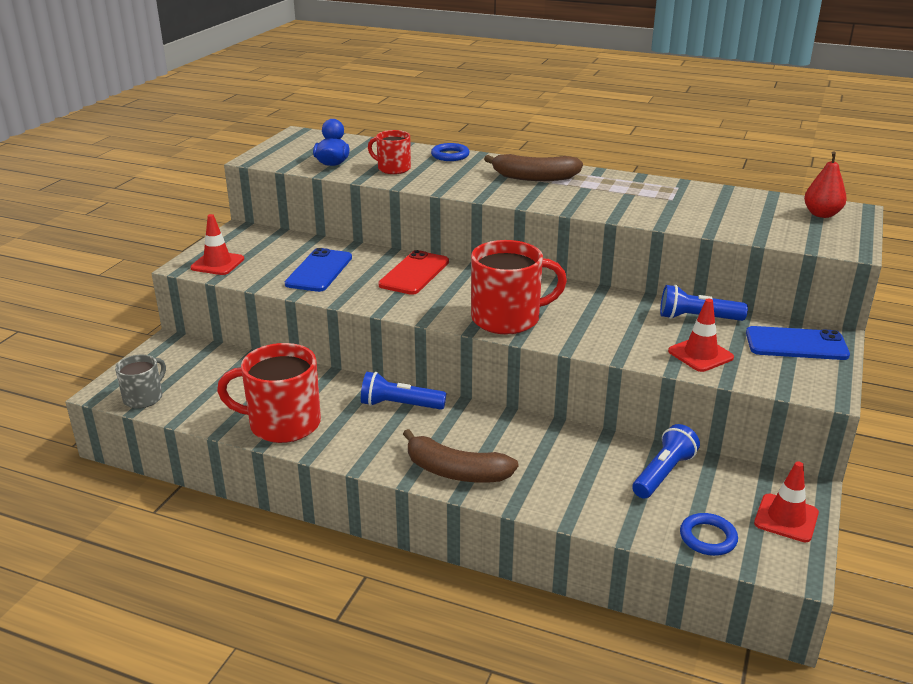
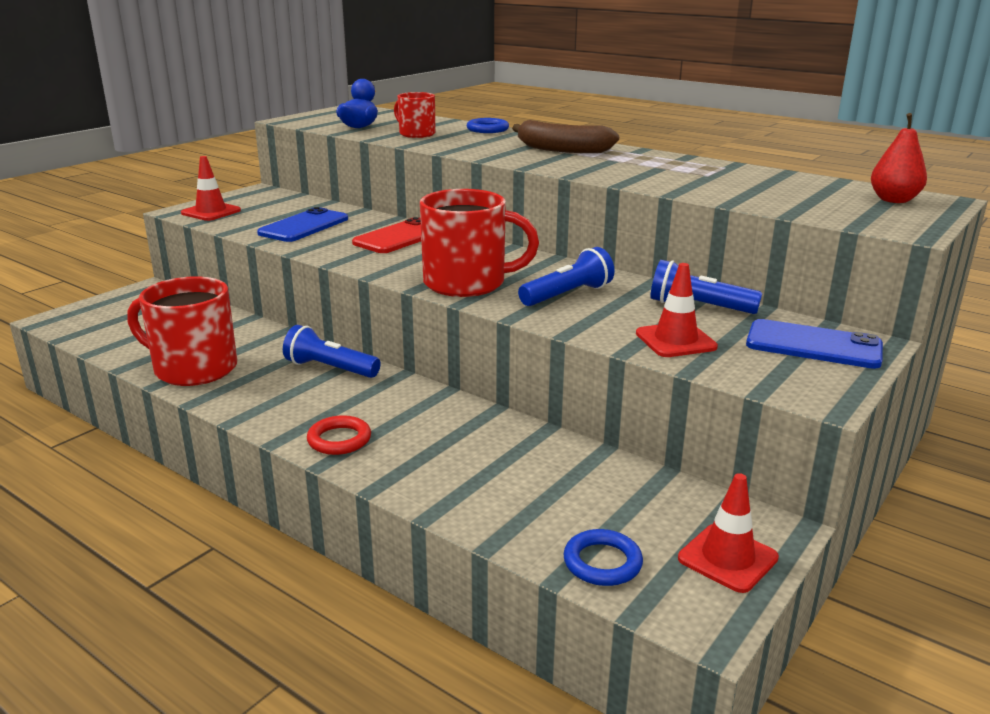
camera: 15 degrees right, 5 degrees down
(144, 398) = (82, 329): grey mug -> none
(455, 471) = (339, 440): brown banana -> red ring
(663, 473) = (590, 480): blue flashlight -> blue flashlight (567, 295)

